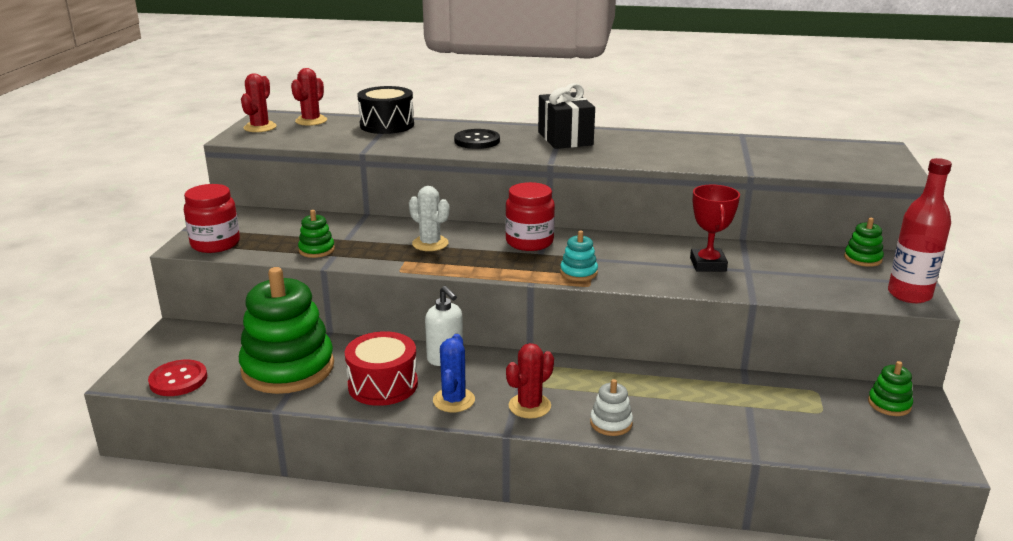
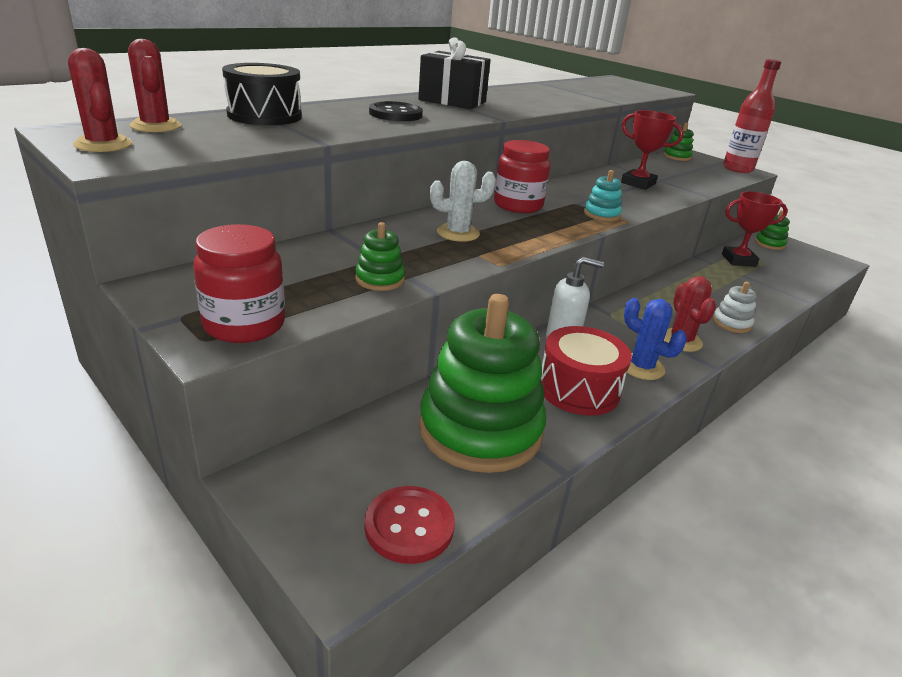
camera: 55 degrees left, 5 degrees up
(787, 395) = (738, 260): none -> red trophy

